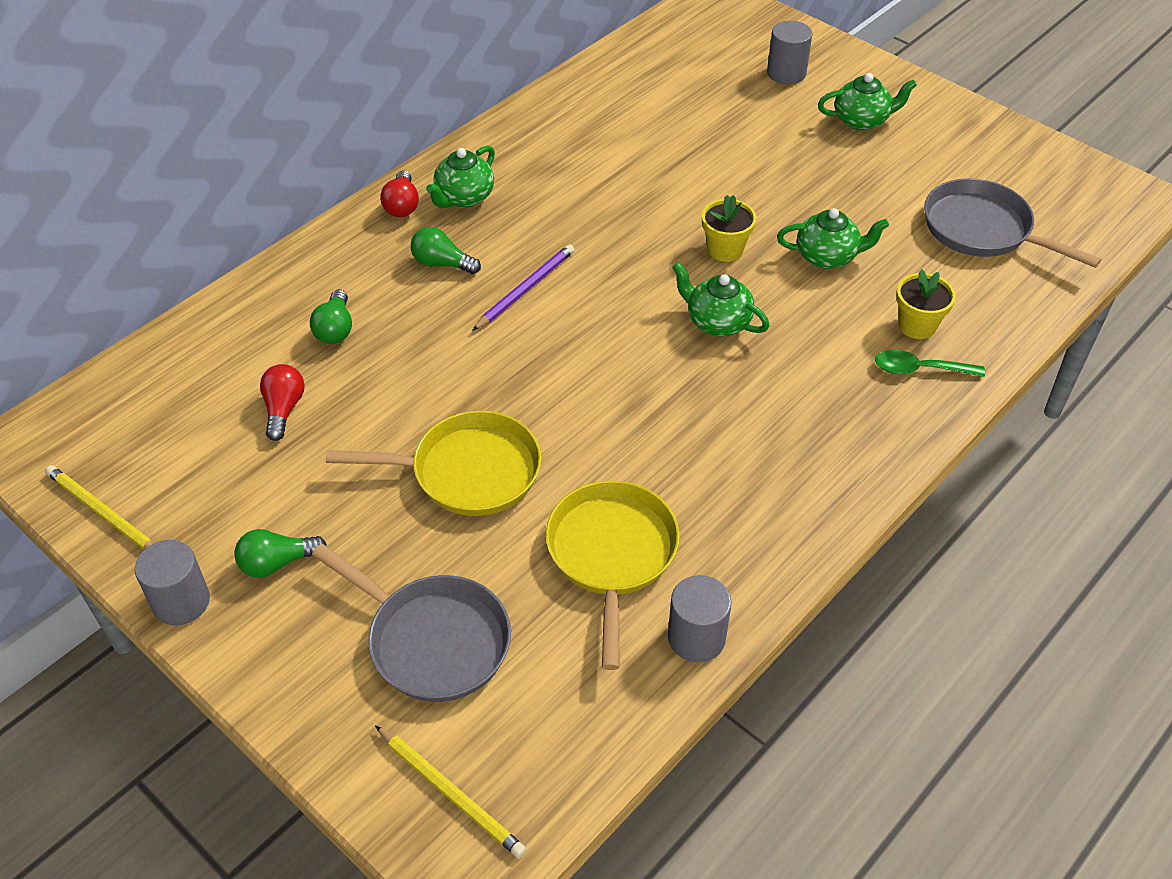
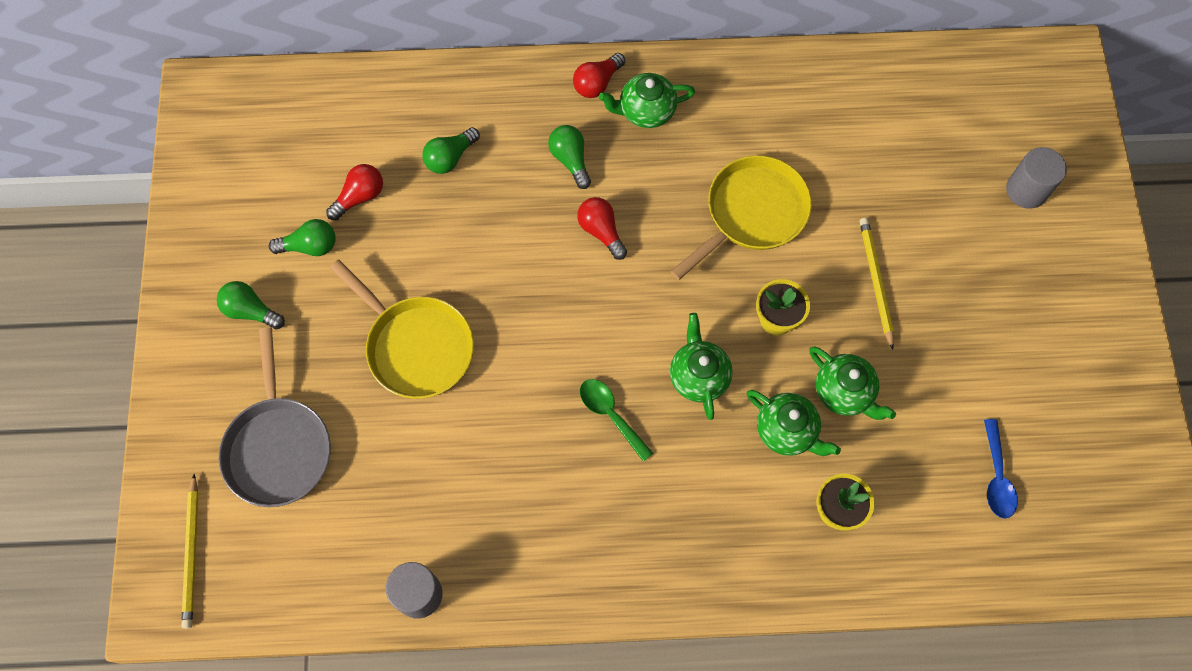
camera: 45 degrees right, 20 degrees up
(103, 513) = (196, 186): yellow pencil -> yellow pencil (875, 282)
(181, 602) = (180, 290): grey cylinder -> none
(278, 475) = (310, 246): none -> green light bulb
(525, 289) = (601, 231): purple pencil -> red light bulb
(612, 555) = (433, 489): yellow pan -> yellow pan (751, 214)
(862, 120) = (1031, 290): green teapot -> green teapot (787, 431)
(919, 369) = (792, 546): green spoon -> green spoon (611, 415)
(983, 230) = (996, 477): grey pan -> blue spoon

